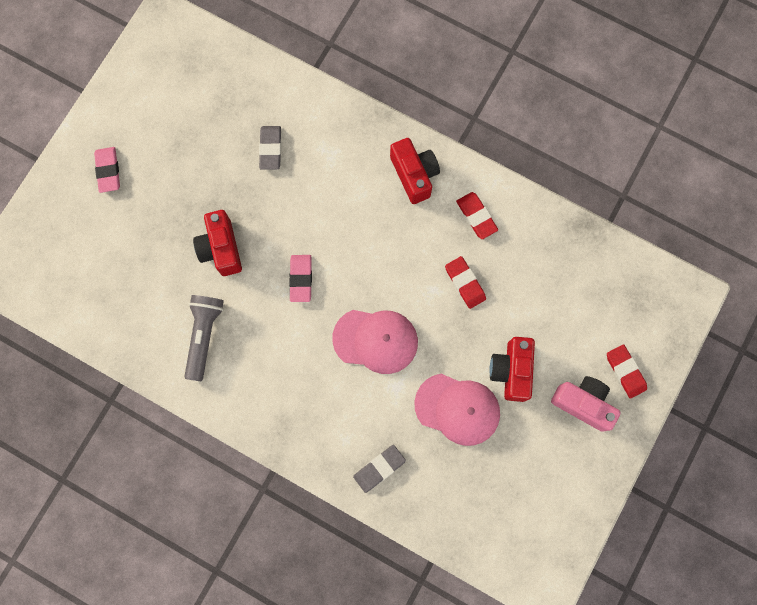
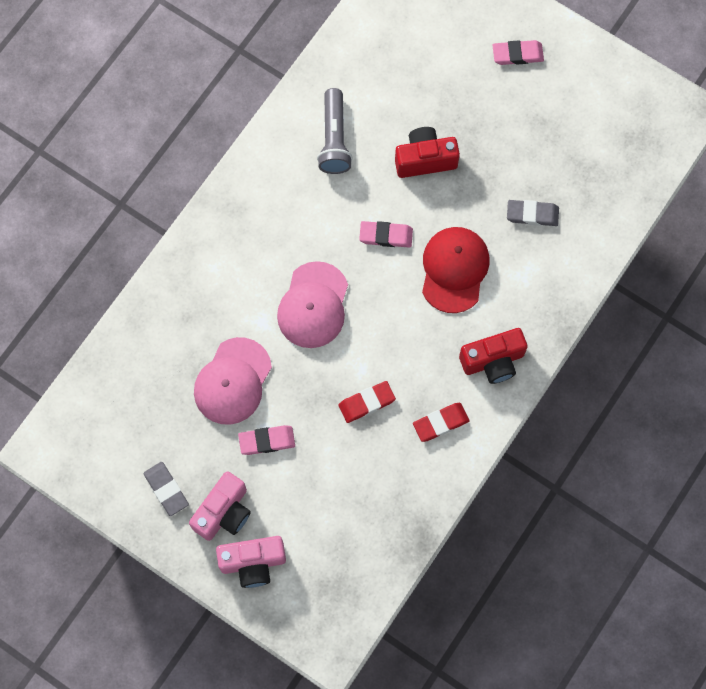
camera: 95 degrees right, 5 degrees down
(204, 336) = (334, 139): grey flashlight -> grey flashlight turned 75 degrees clockwise
(330, 214) = (454, 270): none -> red cap
(379, 468) = (181, 298): grey eraser -> grey eraser (166, 489)
(511, 371) = (267, 441): red camera -> pink eraser
(625, 371) = (253, 563): red eraser -> pink camera

